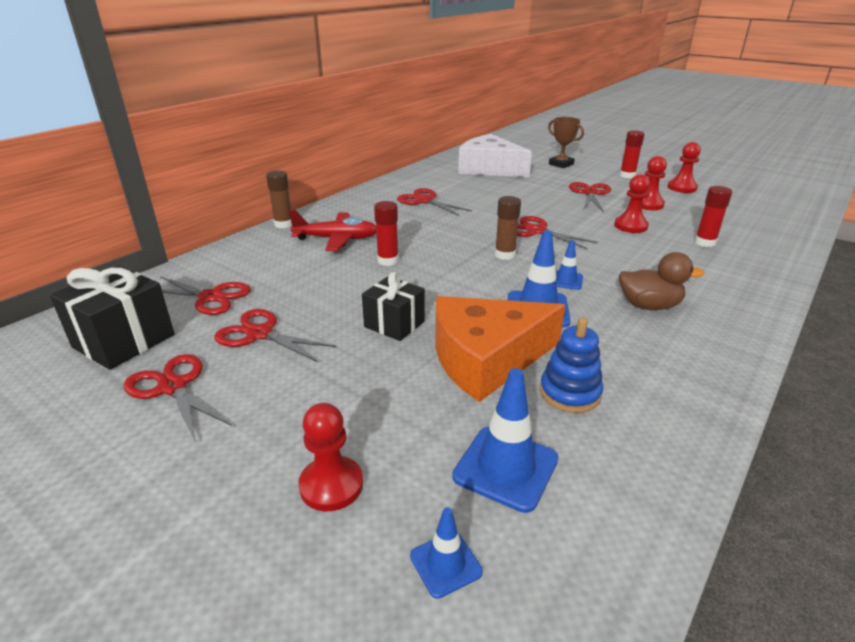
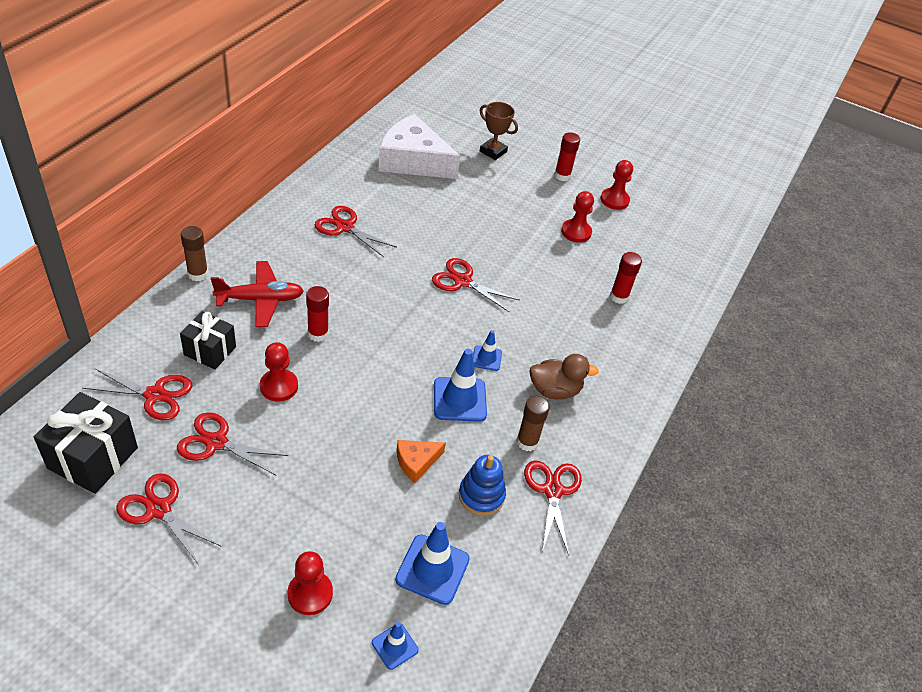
camera: 15 degrees left, 15 degrees up
(394, 324) = (335, 424): black gift -> black gift (210, 351)
(486, 358) = (416, 462): orange cheese -> orange cheese, size x0.45
(505, 255) = (431, 321): brown glue stick -> brown glue stick (527, 442)
(590, 193) = (520, 211): red scissors -> red scissors (553, 490)
(630, 226) = (554, 271): red pawn -> red pawn (279, 386)

